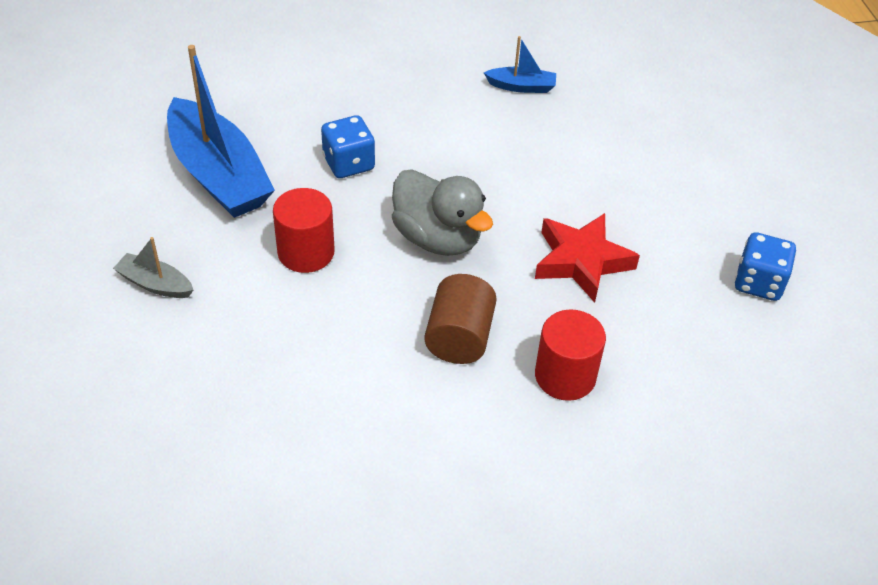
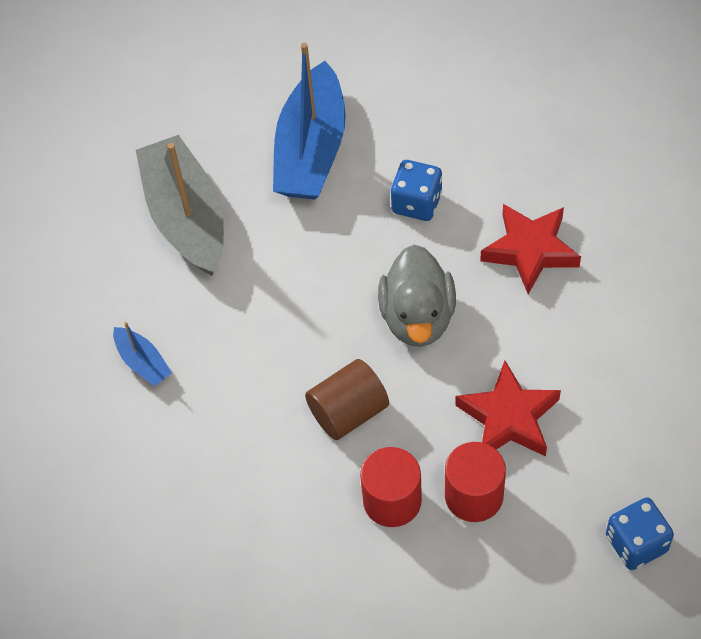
camera: 50 degrees right, 10 degrees up
(155, 284) = (186, 217): grey boat -> grey boat, size x2.20
(306, 252) = (310, 262): red cylinder -> red cylinder (474, 495)
(470, 146) = (530, 250): none -> red star
(521, 86) = (638, 220): blue boat -> blue boat (143, 362)

